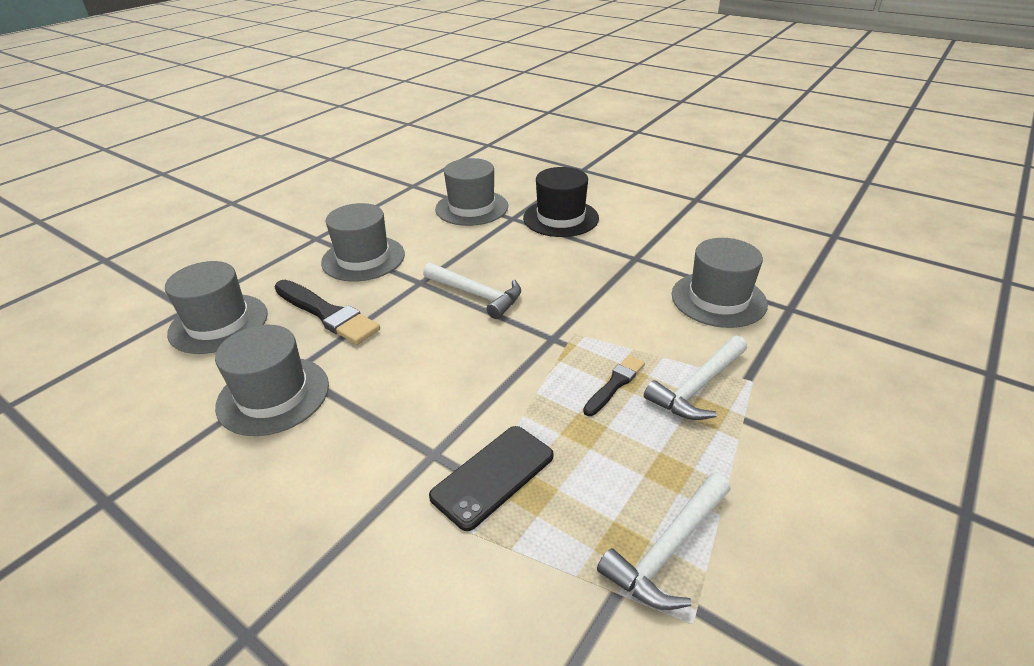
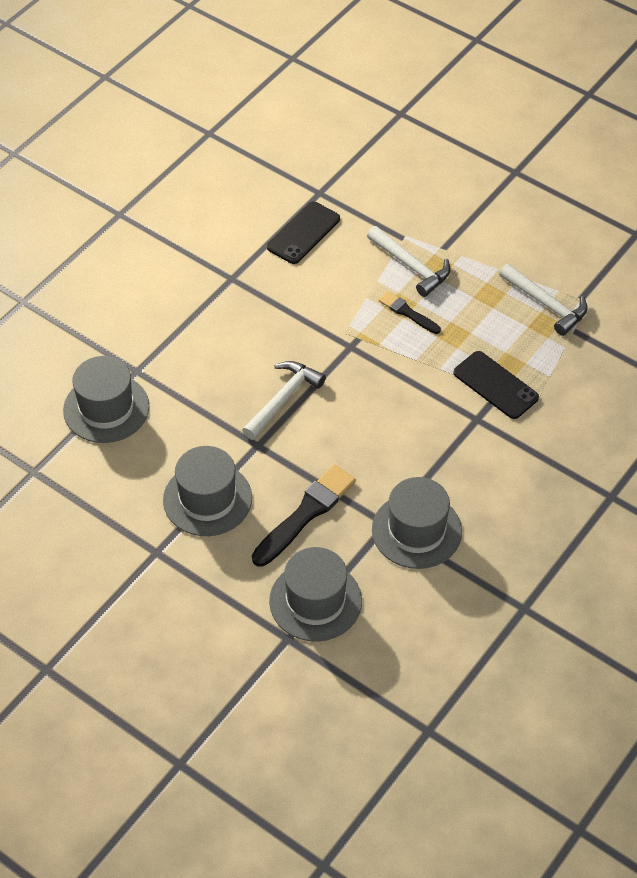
camera: 90 degrees left, 15 degrees up
(561, 218) = (144, 329): black hat -> none
(718, 299) = (303, 233): grey hat -> black phone

